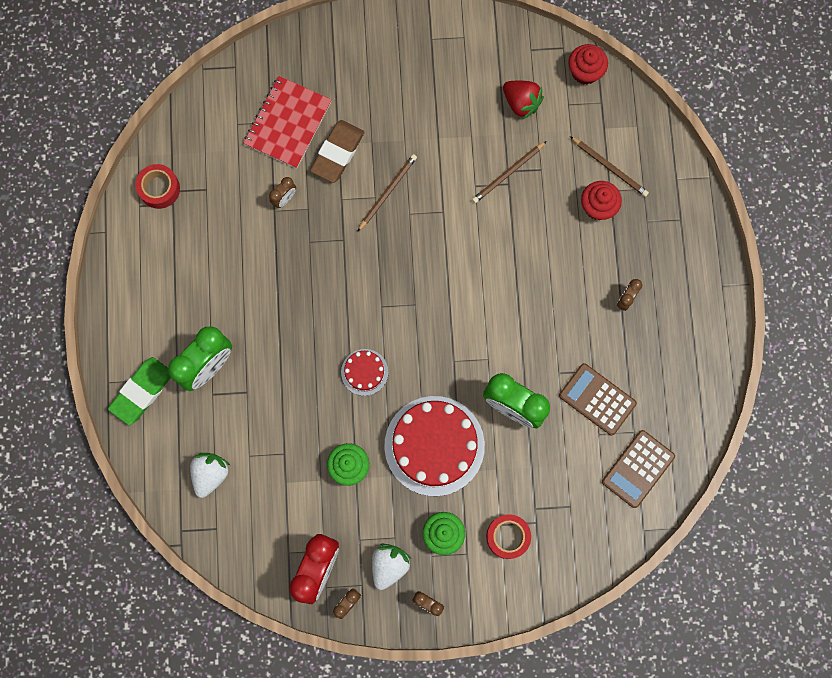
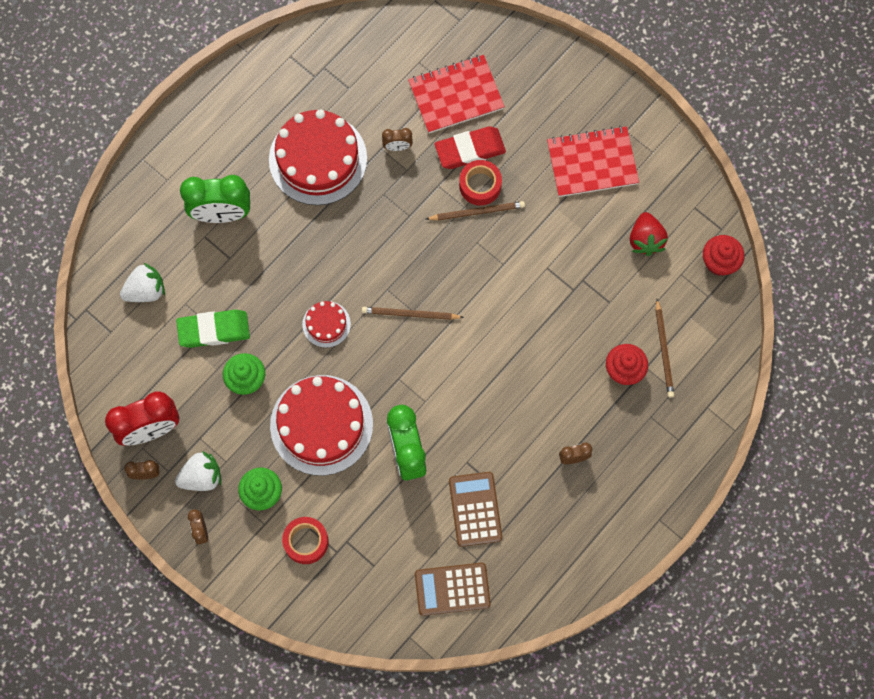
camera: 45 degrees right, 5 degrees down
(142, 391) = (159, 188): green eraser -> green eraser (214, 330)
(159, 189) = (316, 57): red tape -> red tape (480, 185)
(236, 261) = (318, 159): none -> red cake
(337, 153) = (470, 150): brown eraser -> red eraser
(431, 83) = (592, 163): none -> red notebook
(508, 173) = (581, 282): brown pencil -> brown pencil (410, 314)

